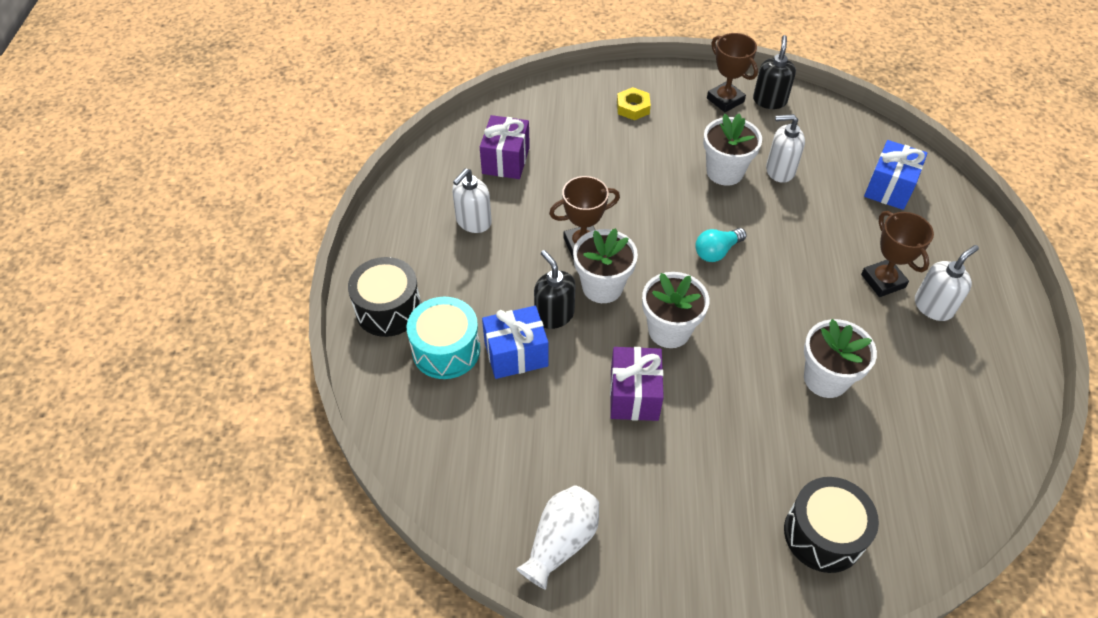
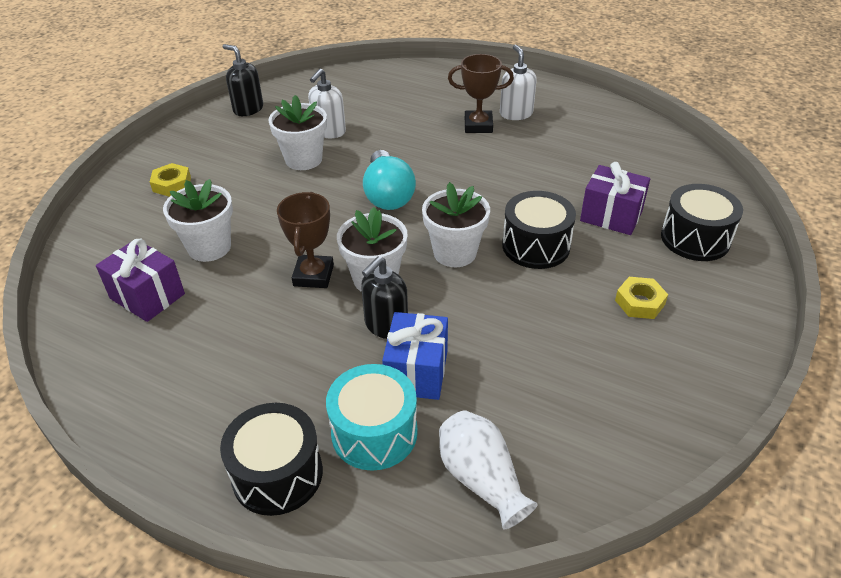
camera: 65 degrees left, 10 degrees down
(473, 222) = (210, 351): white soap dispenser -> none
(554, 315) = (386, 325): black soap dispenser -> black soap dispenser turned 45 degrees counterclockwise
(561, 542) = (657, 408): white vase -> white vase (481, 479)
(634, 395) = (513, 300): purple gift -> purple gift (611, 216)
(689, 500) = (640, 302): none -> yellow nut
(717, 251) = (388, 195): turquoise light bulb -> turquoise light bulb, size x1.60
(718, 391) = (536, 246): none -> black drum
(725, 100) = (222, 130): brown trophy -> none
(825, 379) = (553, 185): white flower pot -> white flower pot (209, 247)
(889, 188) = (392, 90): blue gift -> none

